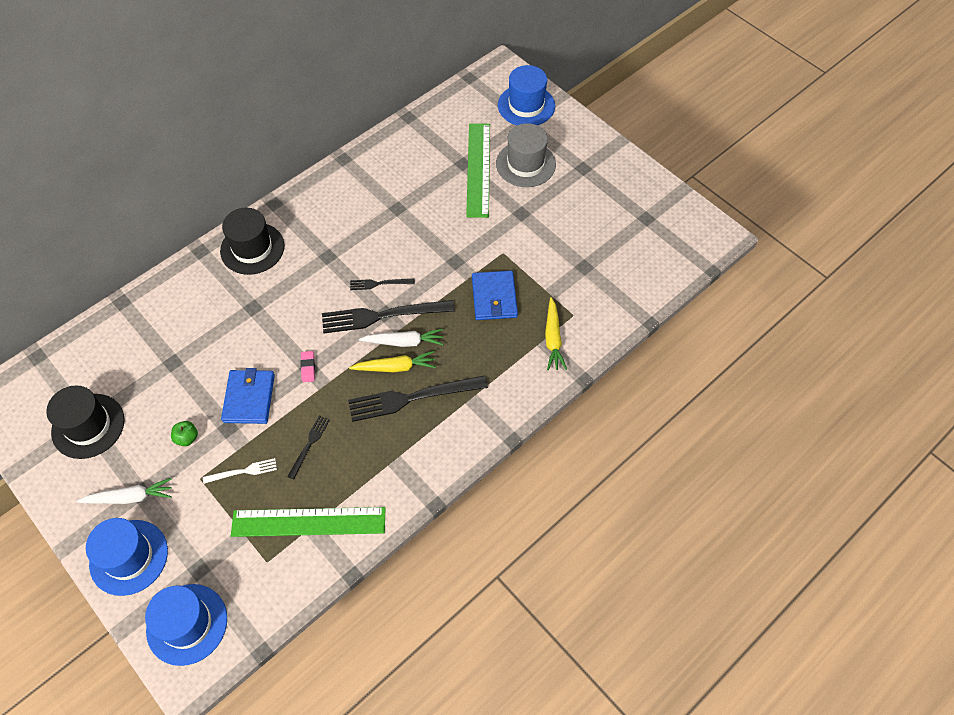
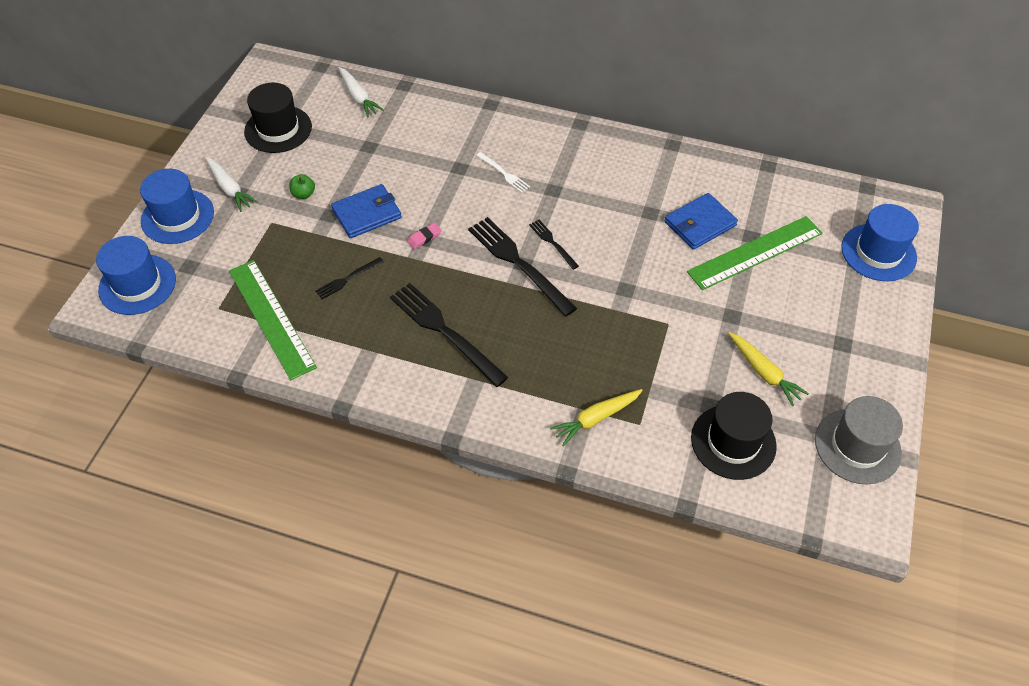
camera: 60 degrees right, 5 degrees down
(243, 471) = (294, 247): white fork -> white fork (504, 173)
(252, 248) = (520, 135): black hat -> black hat (733, 442)
(309, 444) = (347, 279): black fork -> black fork turned 150 degrees clockwise
(395, 367) = (469, 301): yellow carrot -> yellow carrot (764, 372)
(404, 342) = (501, 294): white carrot -> white carrot (358, 97)
(494, 297) = (607, 342): blue wallet -> blue wallet (700, 224)
(525, 164) = (799, 289): grey hat -> grey hat (857, 446)

